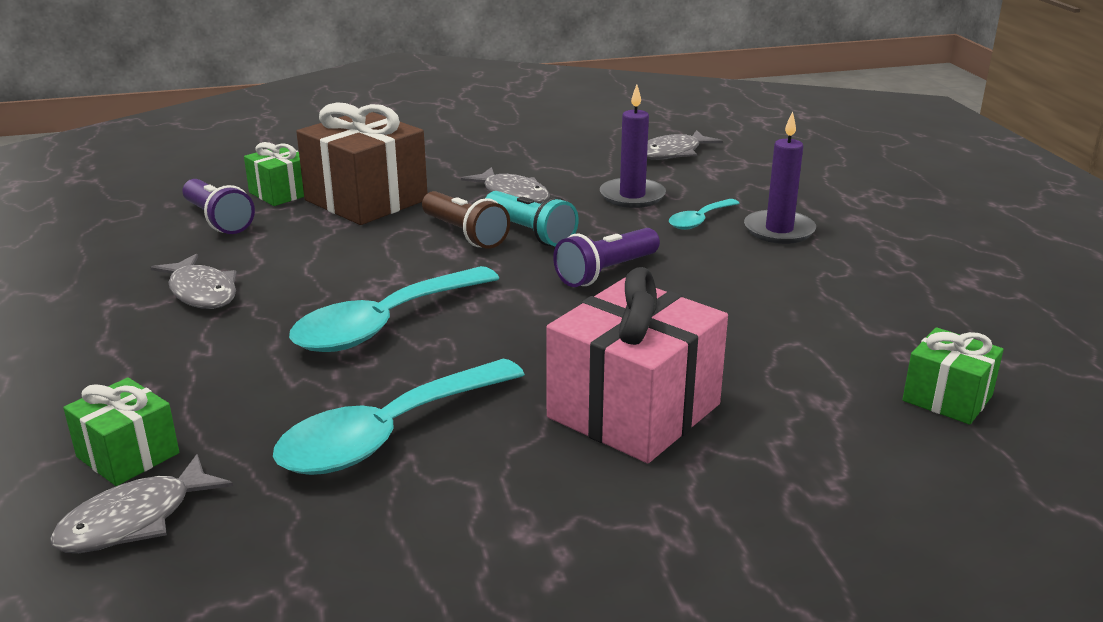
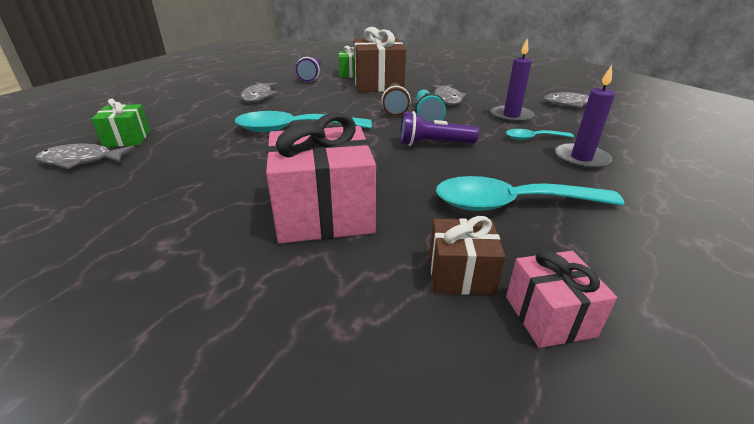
camera: 40 degrees right, 5 degrees up
(387, 434) = (208, 171): turquoise spoon -> turquoise spoon (511, 204)
(846, 401) = (460, 274): none -> brown gift
(947, 398) = (549, 316): green gift -> pink gift

